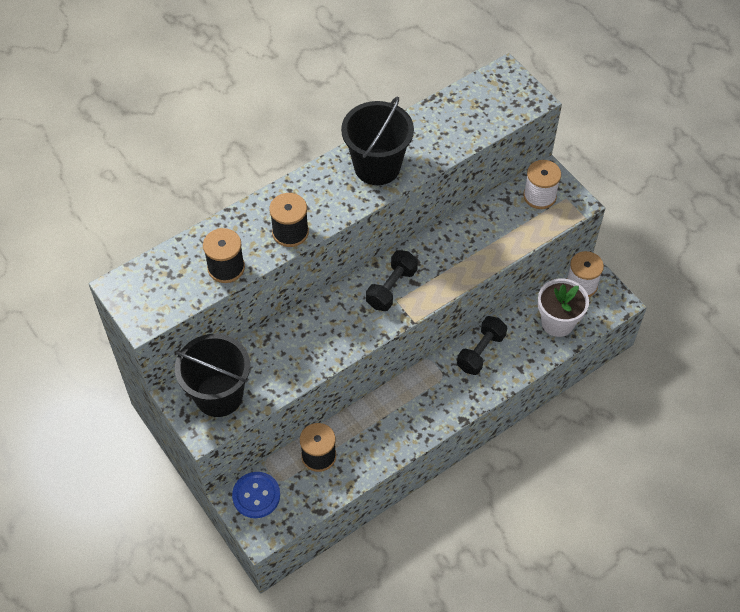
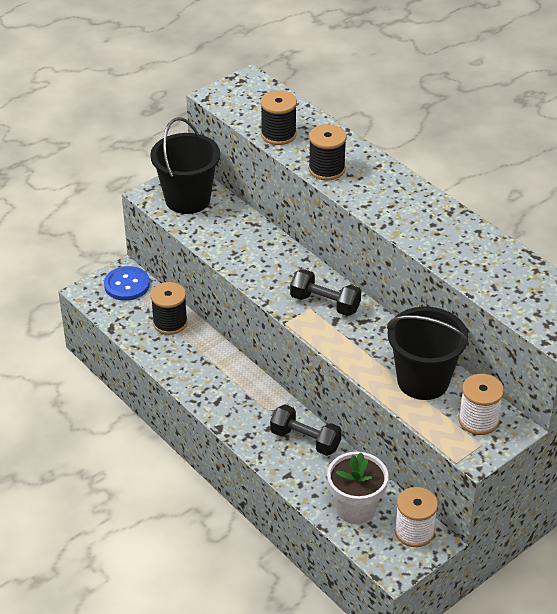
camera: 85 degrees right, 15 degrees down
(377, 167) = (423, 220): black bucket -> black bucket (423, 381)

